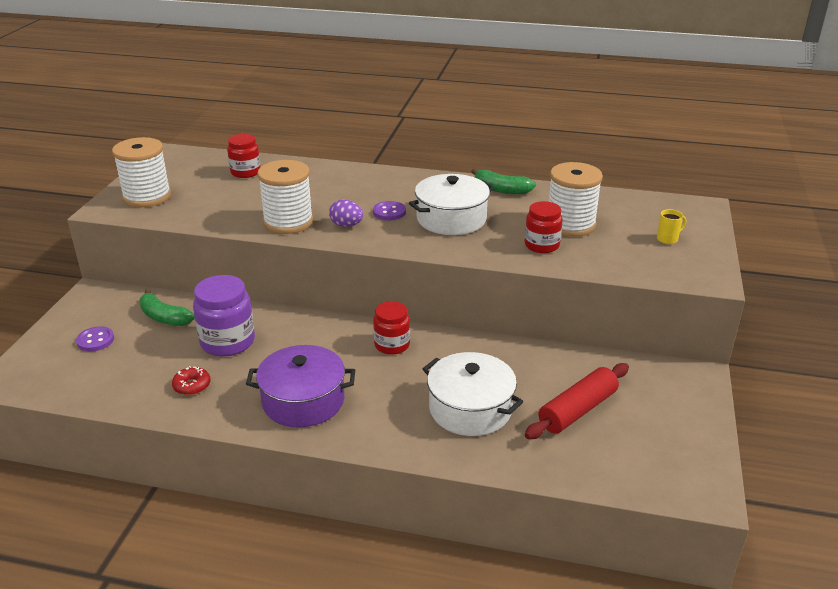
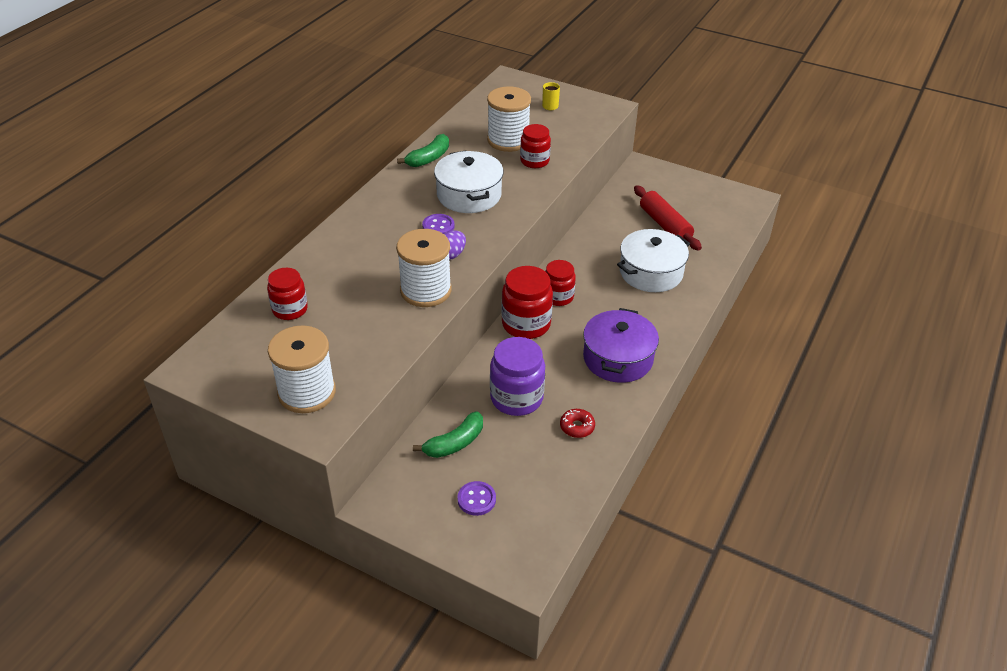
camera: 75 degrees left, 10 degrees up
(339, 331) = (526, 324): none -> red jar

